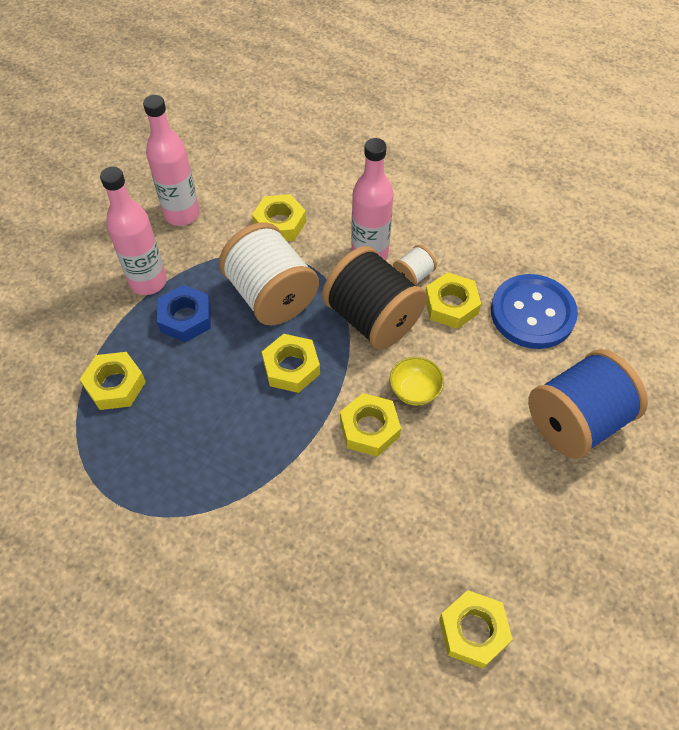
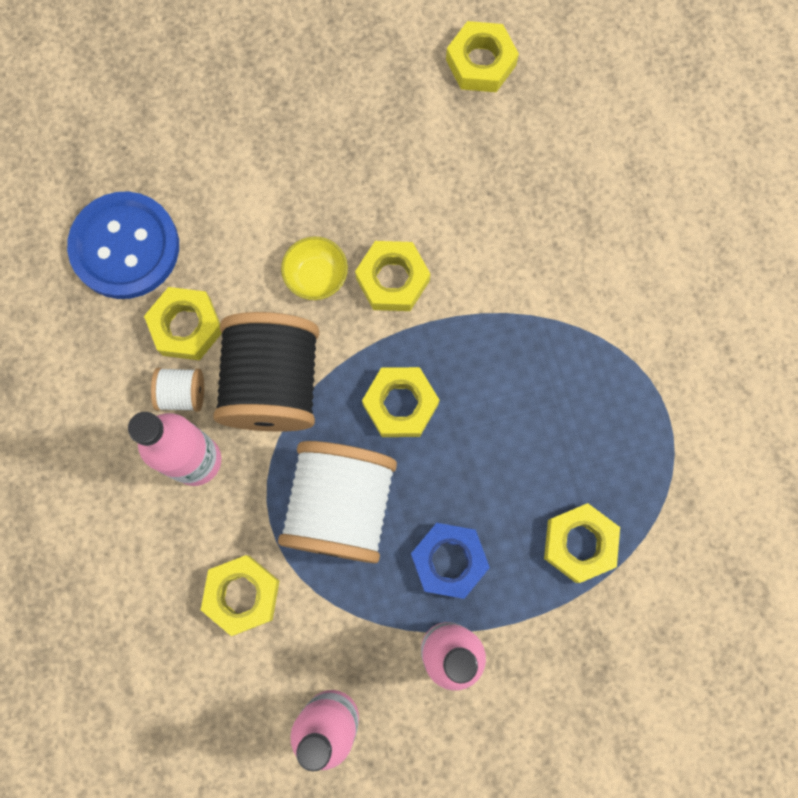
camera: 135 degrees left, 20 degrees up
(576, 421) = (217, 124): blue spool -> none

